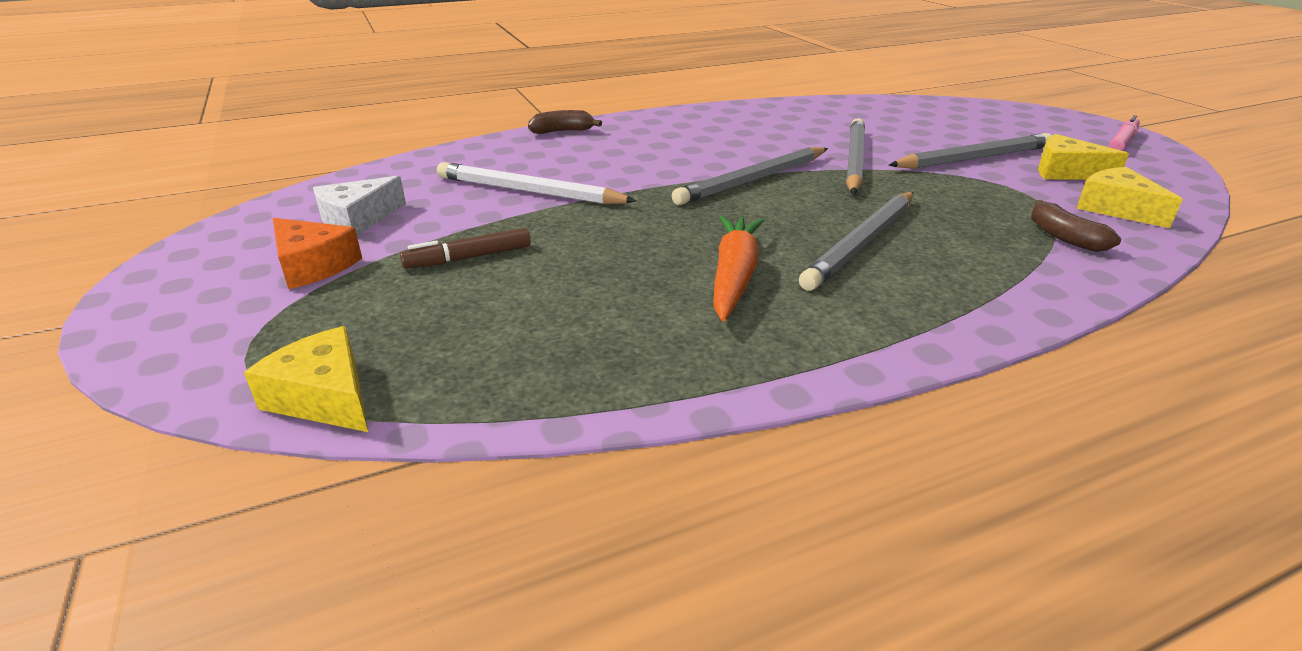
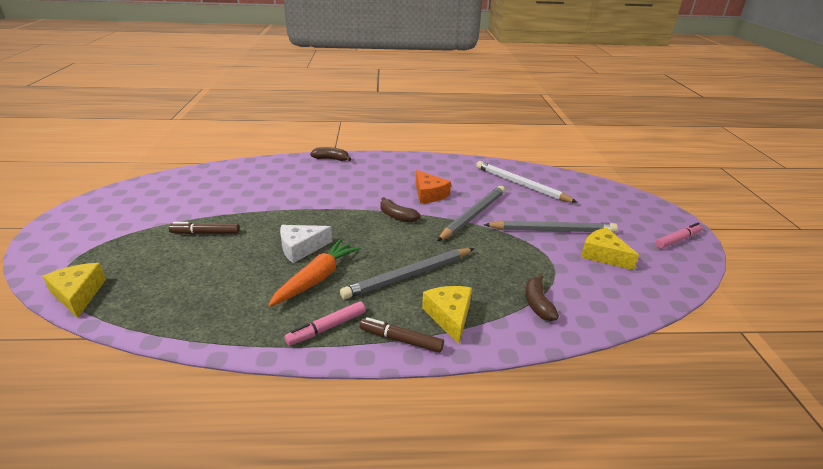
camera: 20 degrees right, 0 degrees up
(313, 265) = (138, 220): orange cheese -> orange cheese (429, 194)
(358, 219) = (180, 197): white cheese -> white cheese (301, 248)
(529, 191) = (273, 197): white pencil -> white pencil (521, 185)
(753, 180) = (397, 216): grey pencil -> brown banana
(831, 332) = (327, 328): none -> pink marker
(953, 319) = (401, 340): none -> brown marker
(1116, 208) = (601, 292): yellow cheese -> yellow cheese (449, 316)

